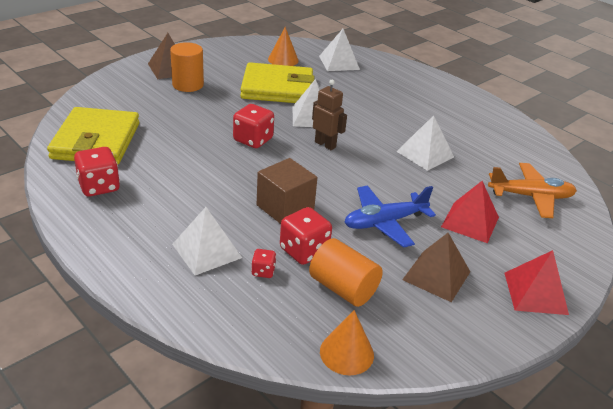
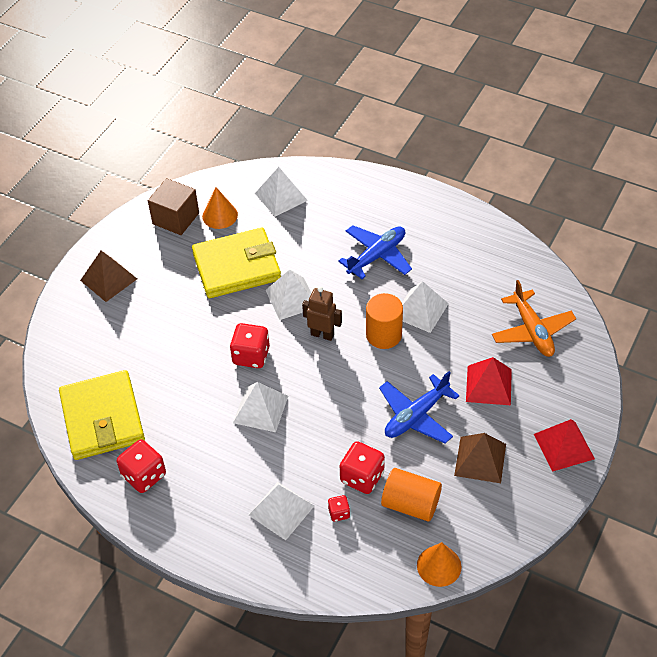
camera: 15 degrees left, 15 degrees up
(188, 85) = (142, 298): orange cylinder -> orange cylinder (383, 335)
(237, 175) = (260, 409): none -> white pyramid
(285, 207) = (323, 433): brown cube -> brown cube (176, 218)
(401, 113) = (377, 256): none -> blue plane
(530, 196) = (532, 330): orange plane -> orange plane turned 90 degrees clockwise

